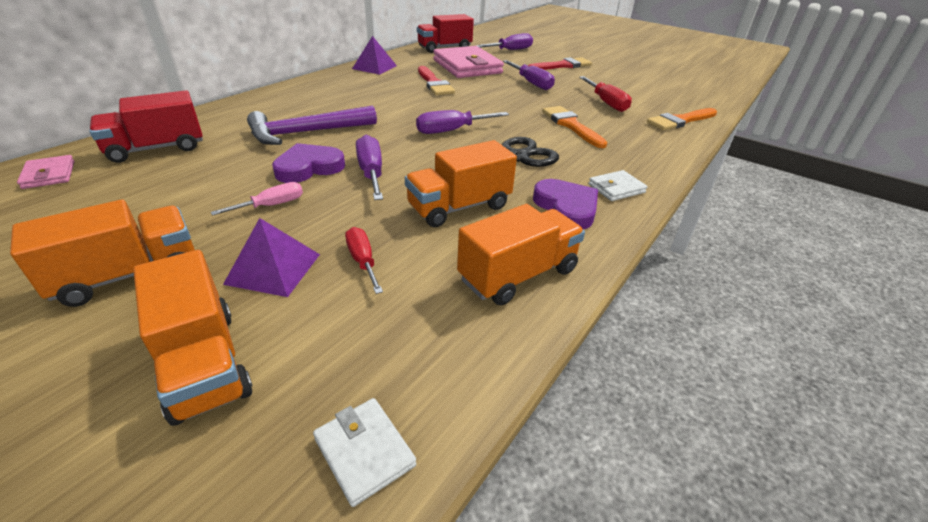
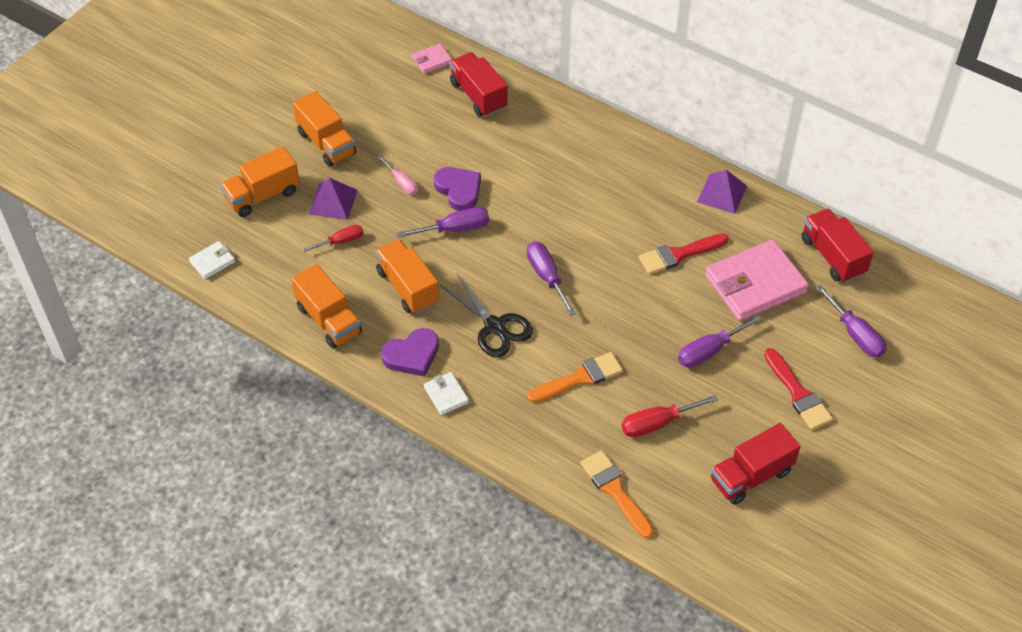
camera: 90 degrees right, 15 degrees up
(306, 133) = (523, 174): purple hammer -> none
(637, 82) = (751, 476): none -> red truck

